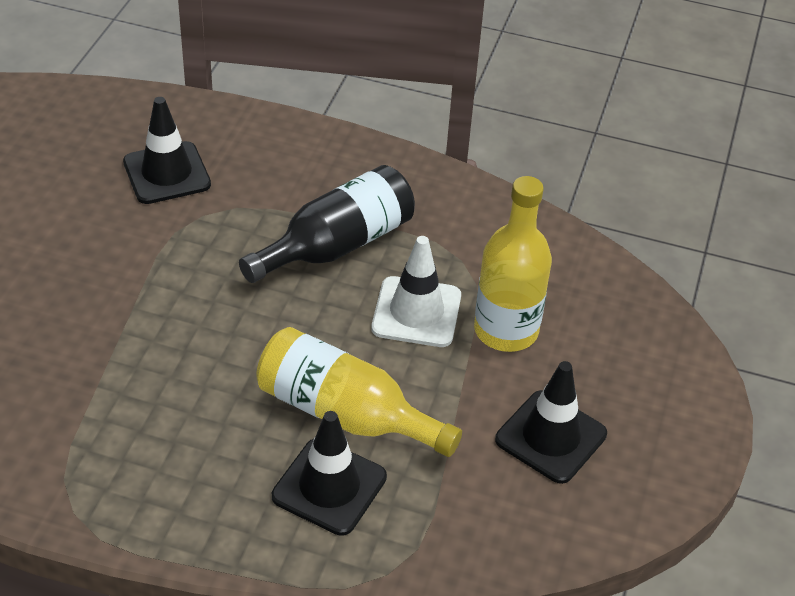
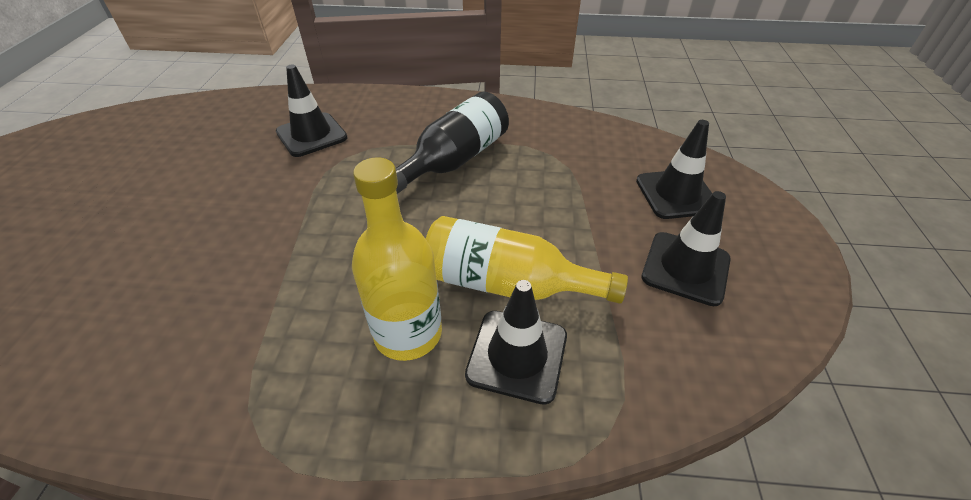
camera: 10 degrees left, 0 degrees up
(416, 312) = (533, 194): white traffic cone -> none
(506, 330) = (607, 195): yellow bottle -> yellow bottle (408, 333)
(592, 346) = (676, 194): none -> black traffic cone

